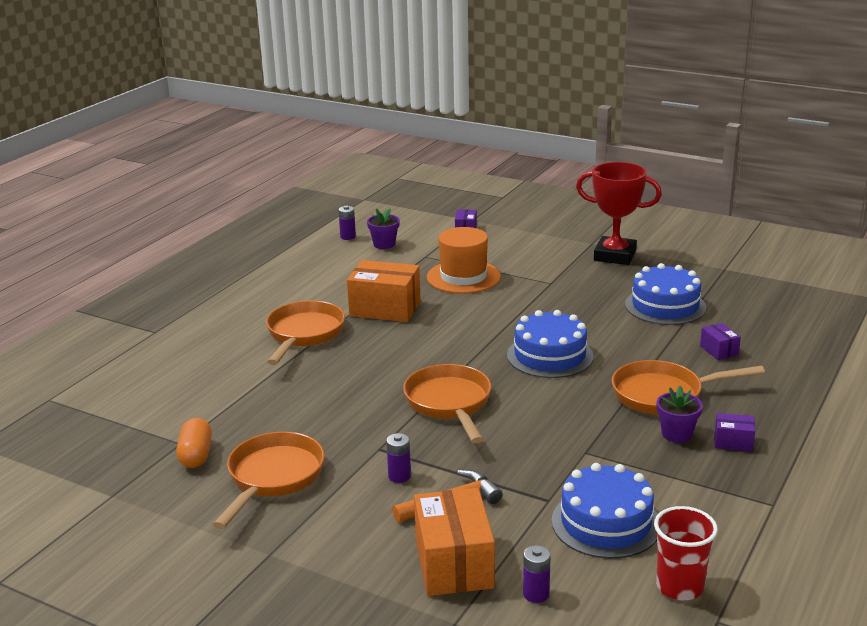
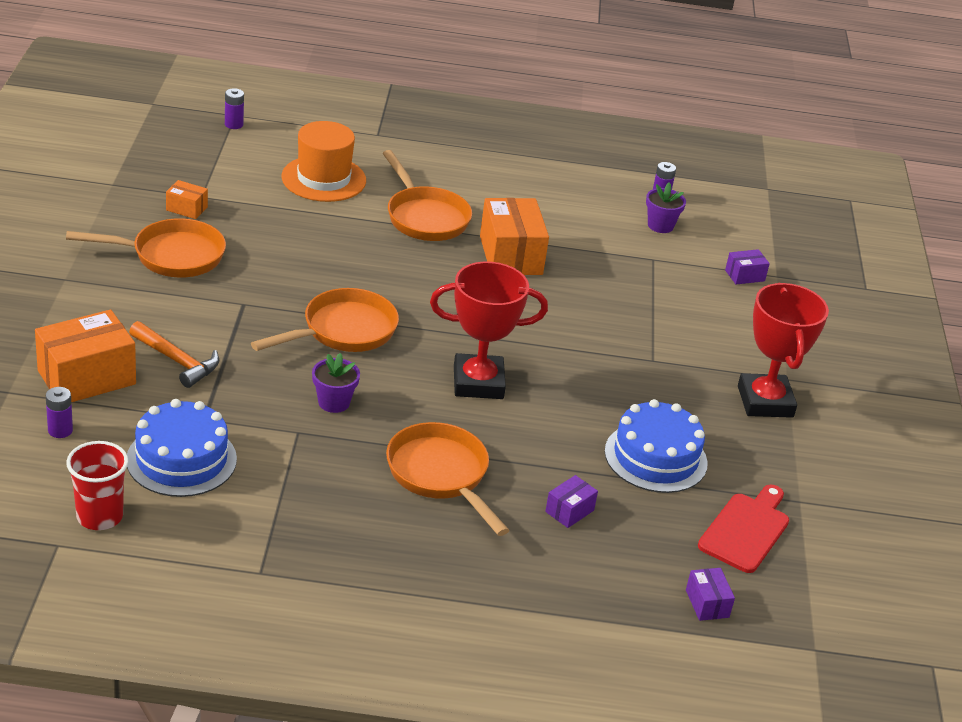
camera: 60 degrees right, 10 degrees up
(196, 455) = (186, 209): orange capsule -> orange box
(304, 334) = (425, 217): orange pan -> orange pan turned 75 degrees clockwise
(399, 476) = (204, 324): purple battery -> purple battery (234, 124)
(463, 277) = (621, 294): orange hat -> orange hat (323, 179)
(550, 356) = (478, 382): blue cake -> red trophy
(676, 434) = (363, 492): purple flower pot -> purple flower pot (334, 402)
(733, 442) = (368, 536): purple box -> purple box (707, 603)
(752, 292) = (746, 530): none -> red cutting board

